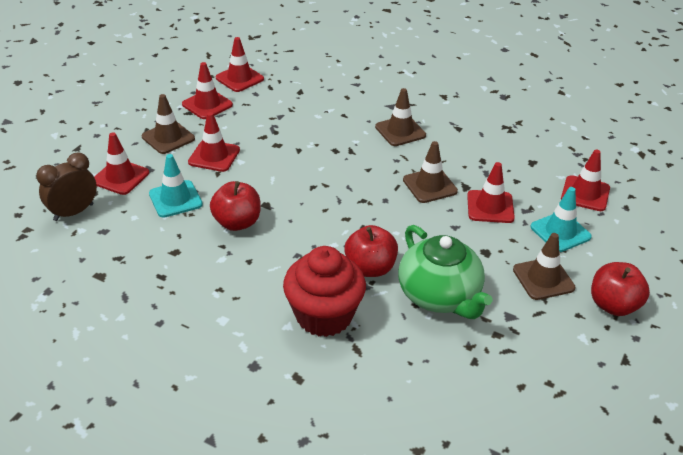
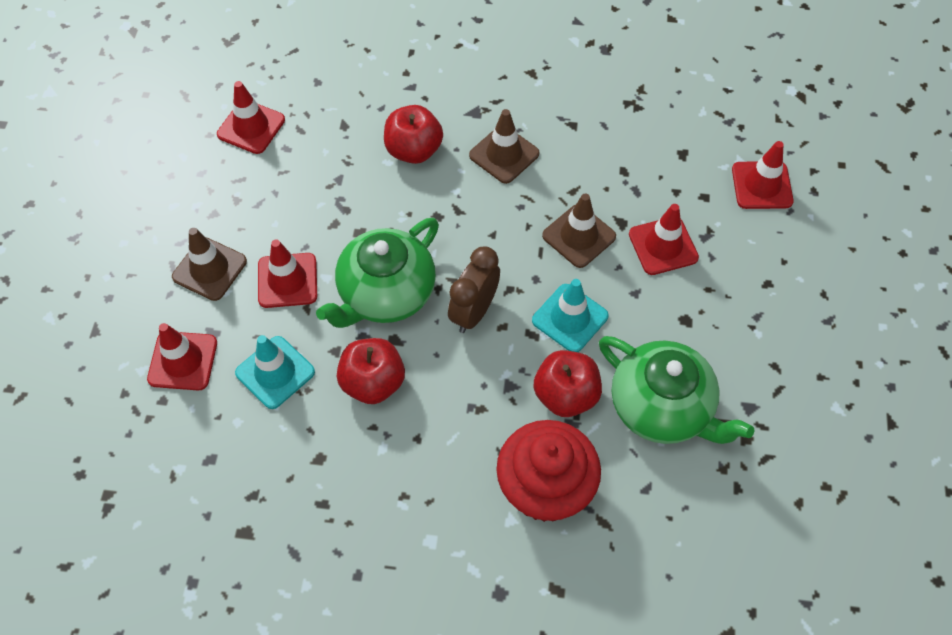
camera: 20 degrees left, 20 degrees up
(73, 212) = (153, 443): brown clock -> brown clock (474, 312)
(207, 104) = (231, 191): red traffic cone -> none
(275, 180) = (385, 294): none -> green teapot
(543, 279) = (764, 337): brown traffic cone -> none
(560, 232) = (756, 257): turquoise traffic cone -> turquoise traffic cone (570, 318)
(613, 305) = (852, 348): red apple -> red apple (414, 150)

